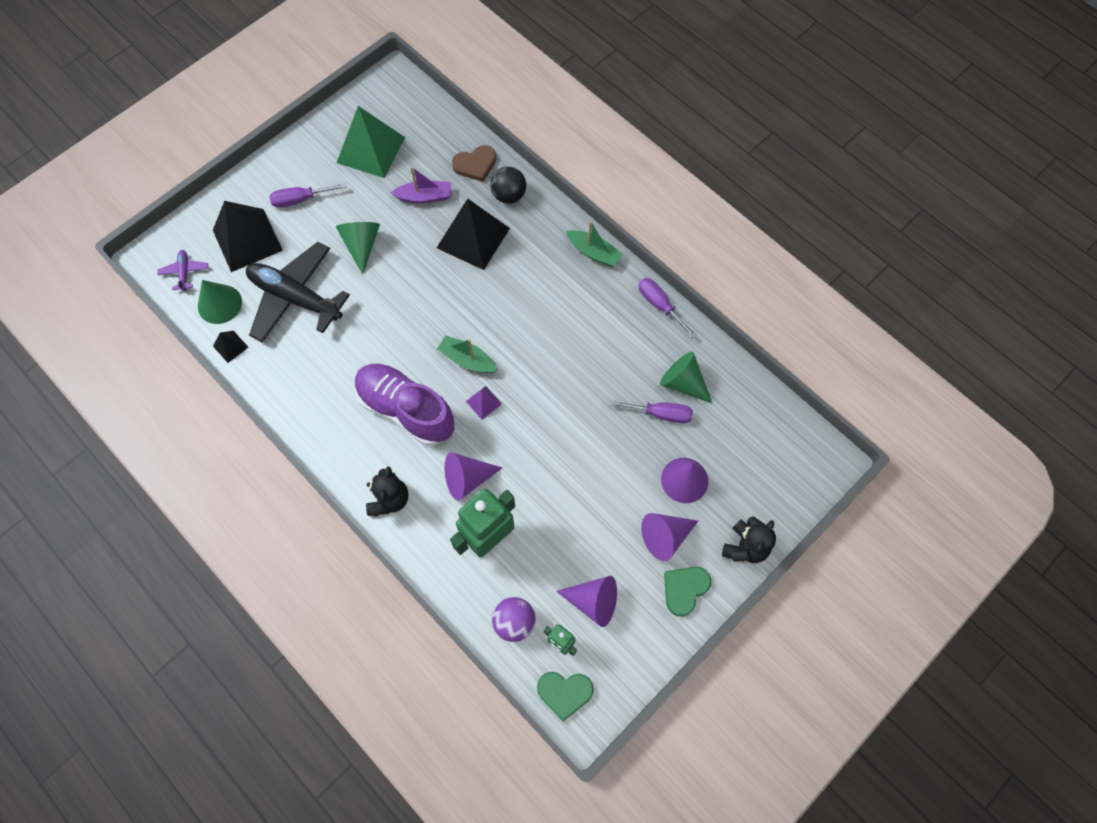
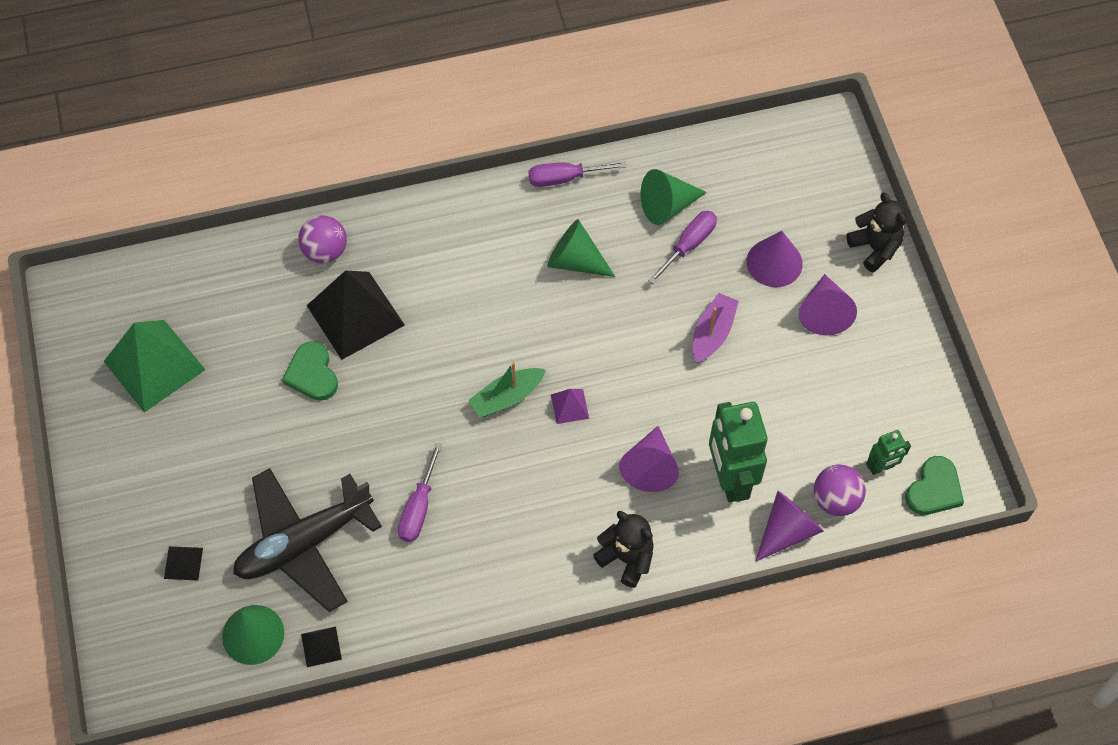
camera: 60 degrees left, 5 degrees down
(185, 272) = (178, 657): purple plane -> none
(247, 240) = (183, 563): black pyramid -> black pyramid, size x0.45
(300, 199) = (168, 476): purple screwdriver -> purple screwdriver (418, 508)
(362, 245) = (282, 437): green cone -> green cone (575, 261)
(406, 409) = (528, 489): purple shoe -> none
(425, 197) = (264, 338): purple boat -> purple boat (712, 333)
(475, 165) = (259, 264): brown heart -> none
(508, 195) = (325, 251): black ball -> purple ball
(593, 601) = (854, 414): purple cone -> purple cone (787, 530)
(594, 252) = (458, 205): green boat -> none
(684, 589) = (888, 324): green heart -> green heart (312, 374)

